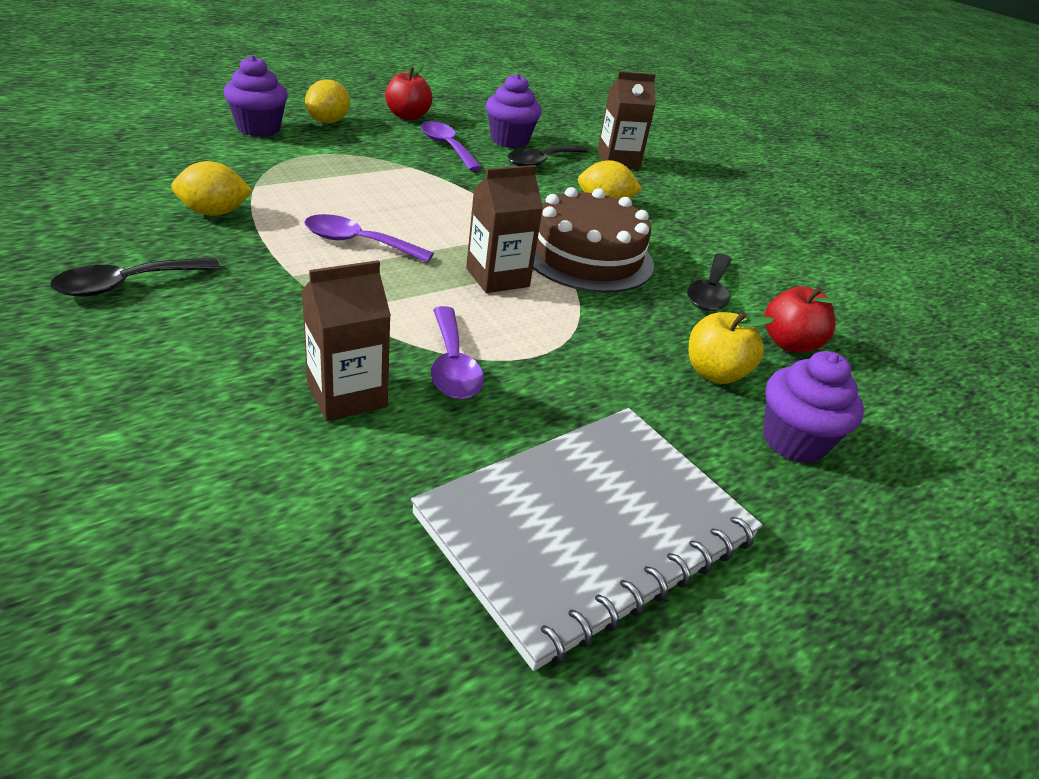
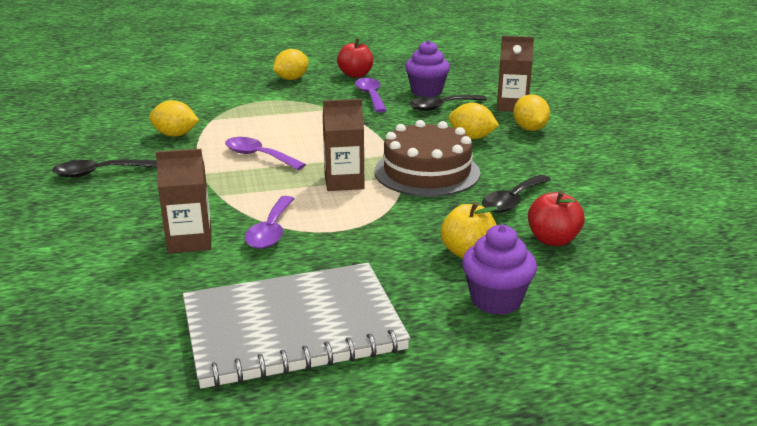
camera: 25 degrees right, 10 degrees down
(258, 128) = (238, 83): purple cupcake -> none
(658, 190) = (530, 129): none -> yellow lemon

